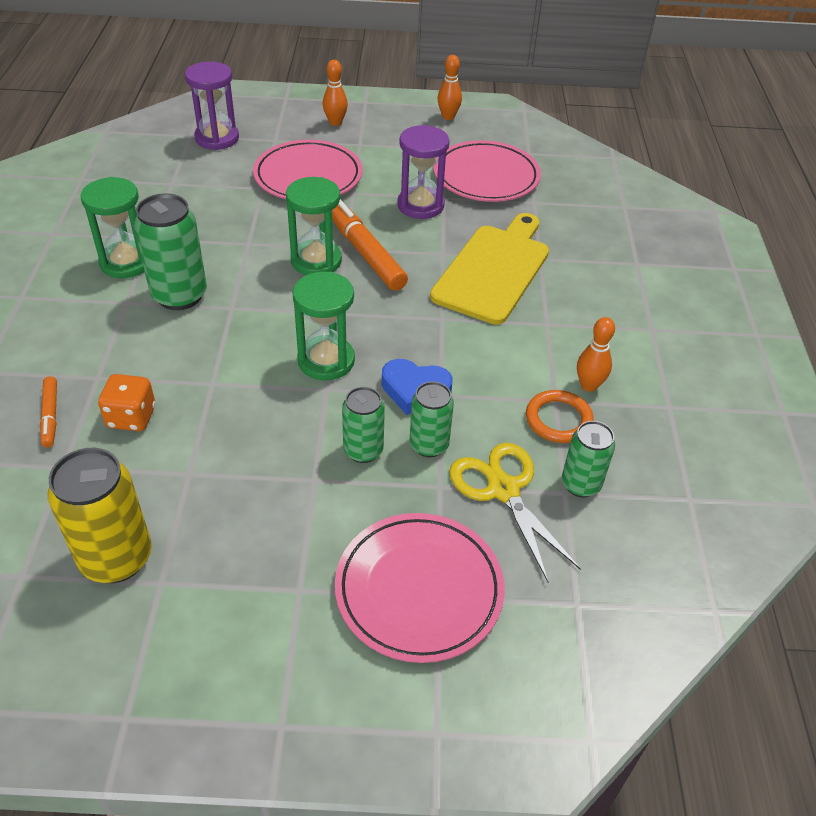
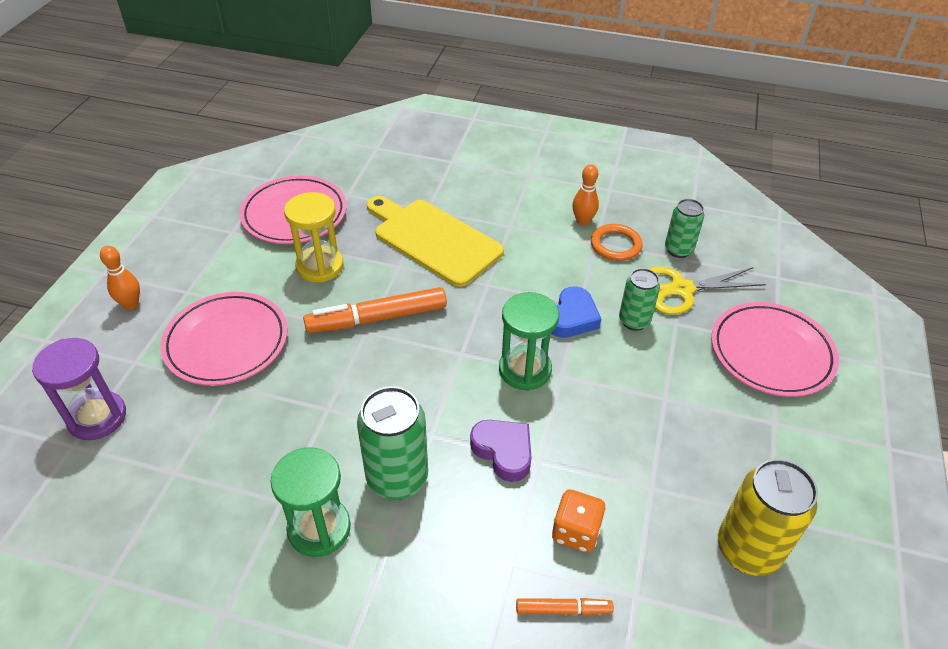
camera: 75 degrees left, 0 degrees up
(218, 357) = (503, 451): none -> purple heart
(316, 261) = (378, 356): green hourglass -> none
(363, 450) = (636, 362): green can -> none
(420, 205) = (320, 266): purple hourglass -> yellow hourglass
(448, 117) = (175, 217): orange bowling pin -> none

